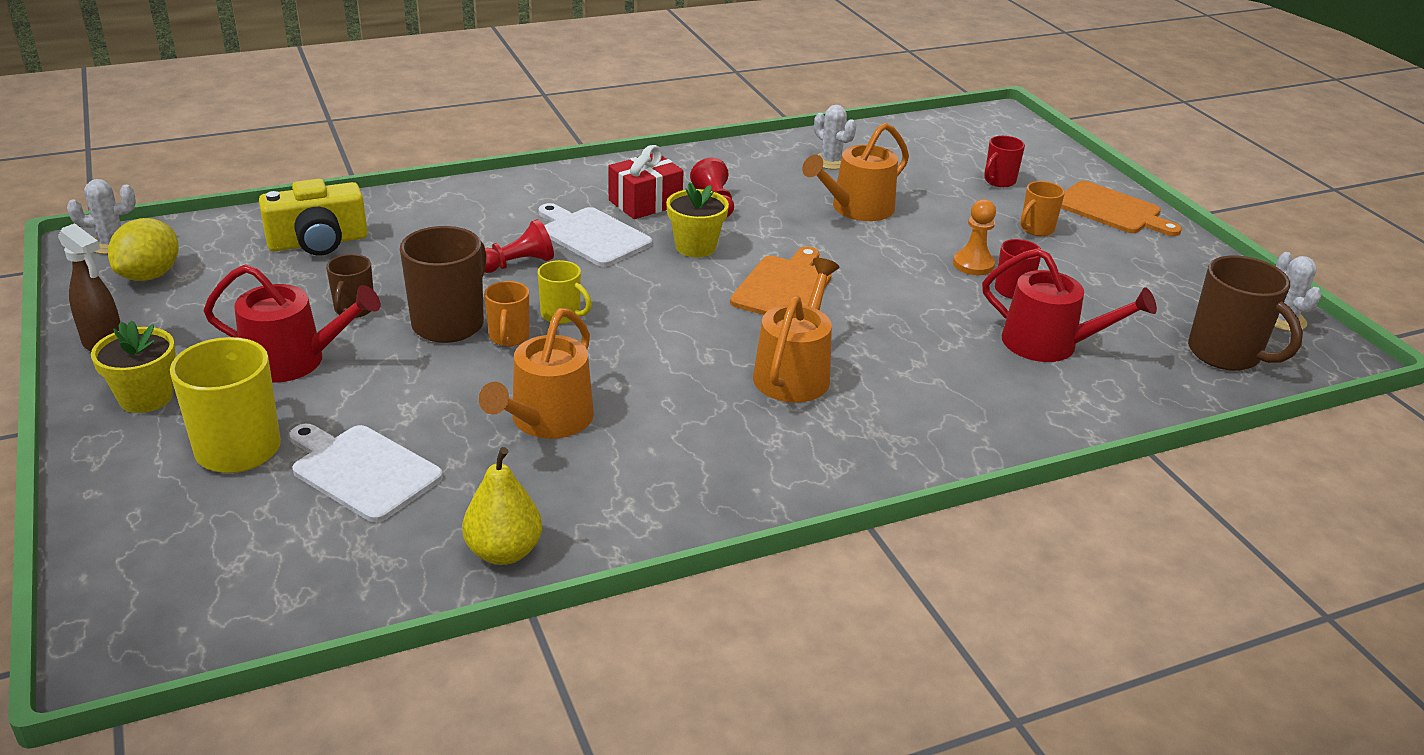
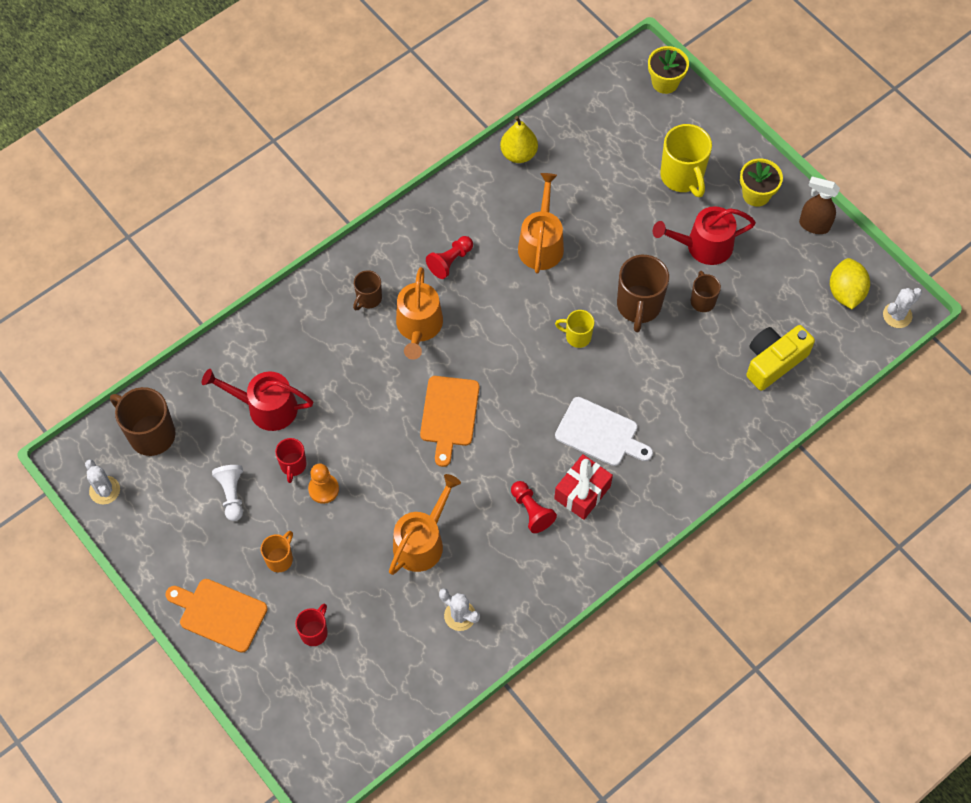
camera: 165 degrees right, 30 degrees up
(362, 470) = (613, 181): white cutting board -> none
(509, 337) = (597, 305): orange mug -> none
(517, 264) = (632, 381): red pawn -> red pawn (450, 261)
(695, 247) = (524, 444): yellow flower pot -> yellow flower pot (665, 82)
(866, 419) = (368, 299): none -> brown mug
(1099, 283) = (232, 494): none -> white pawn

